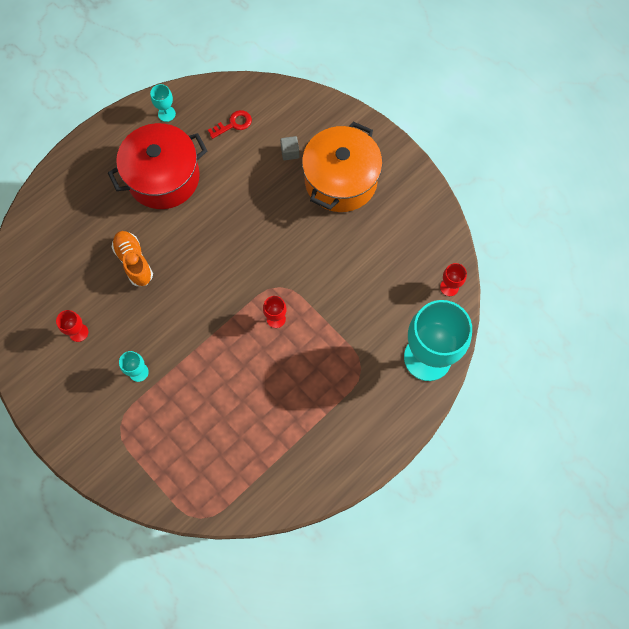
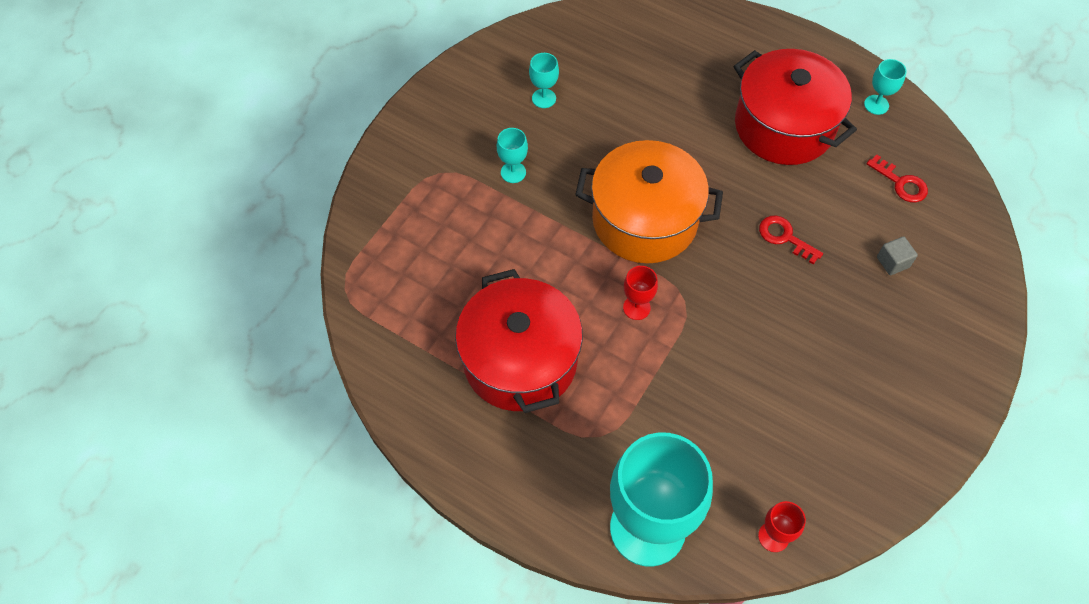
camera: 75 degrees right, 10 degrees down
(78, 332) = (544, 98): red goblet -> turquoise goblet
(134, 262) = (655, 127): orange shoe -> none
(252, 209) = (785, 237): none -> red key
(293, 406) = (520, 360): none -> red pot
(340, 180) = (880, 339): orange pot -> orange pot (644, 220)

